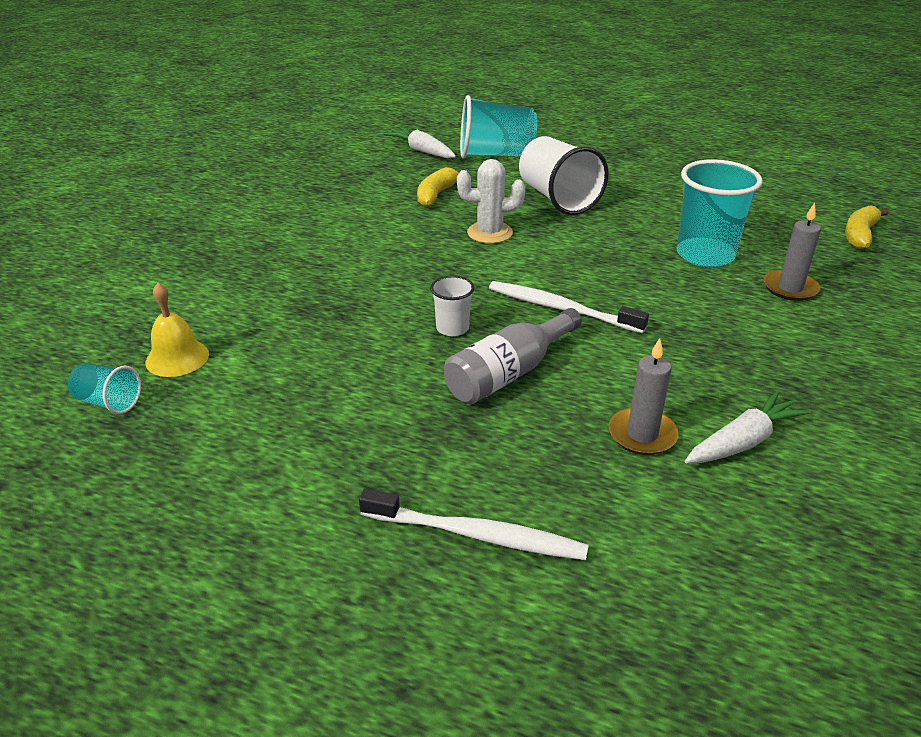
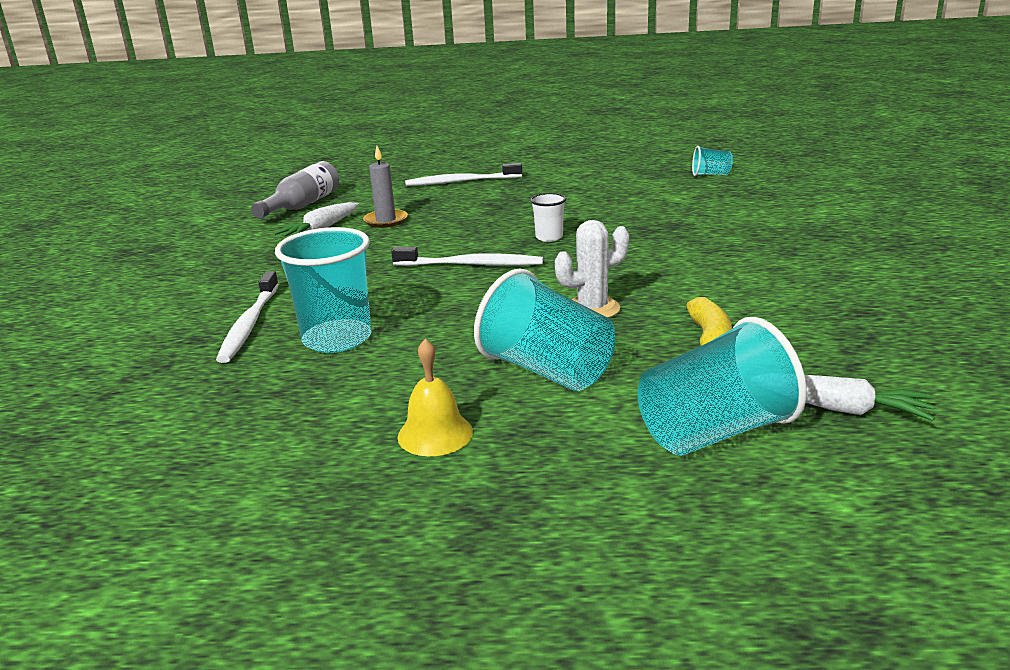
camera: 160 degrees right, 10 degrees down
(177, 358) = (711, 192): yellow bell -> yellow bell (435, 434)
(509, 373) = (486, 226): grey bottle -> grey bottle (302, 205)
(557, 199) = (547, 371): white cup -> turquoise cup
(790, 288) = (249, 325): grey candle -> white toothbrush
(860, 235) = (117, 412): yellow banana -> none

